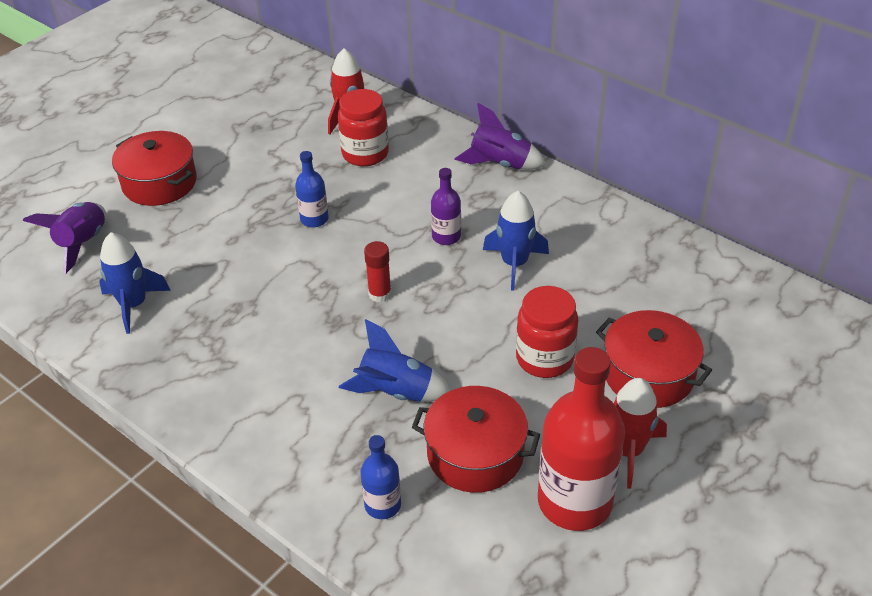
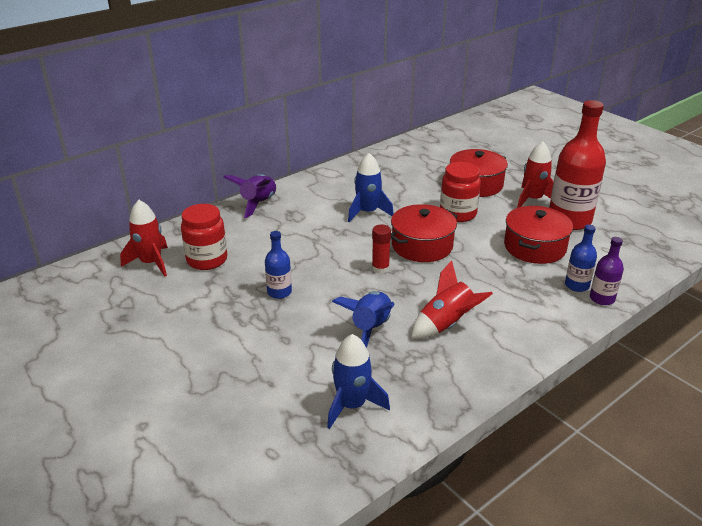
camera: 80 degrees left, 10 degrees down
(82, 243) = (244, 446): purple rocket -> none
(159, 183) = (172, 386): red pot -> red pot (422, 246)
(272, 366) = (446, 324): none -> red rocket
(396, 392) = (479, 271): blue rocket -> blue rocket (370, 328)
(446, 236) = (329, 234): purple bottle -> purple bottle (602, 298)

